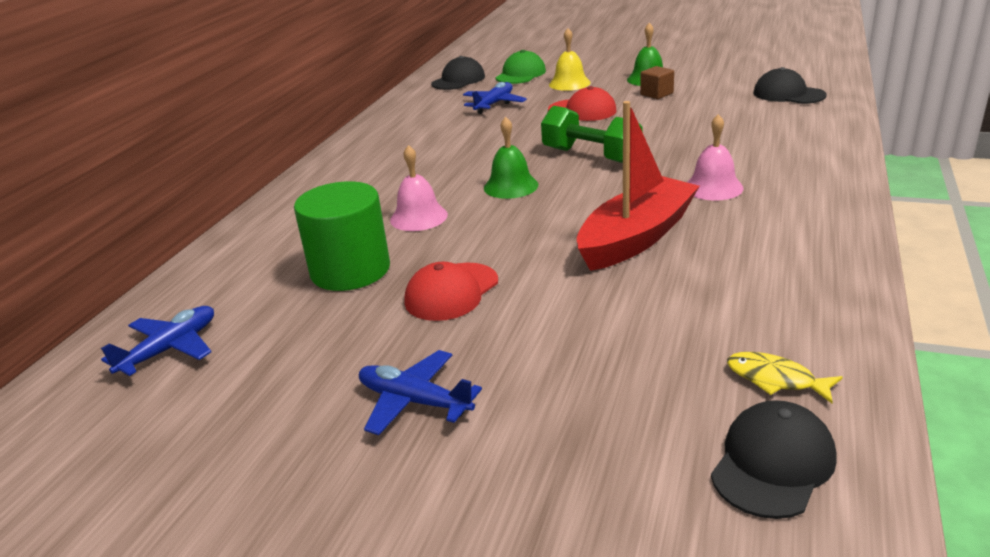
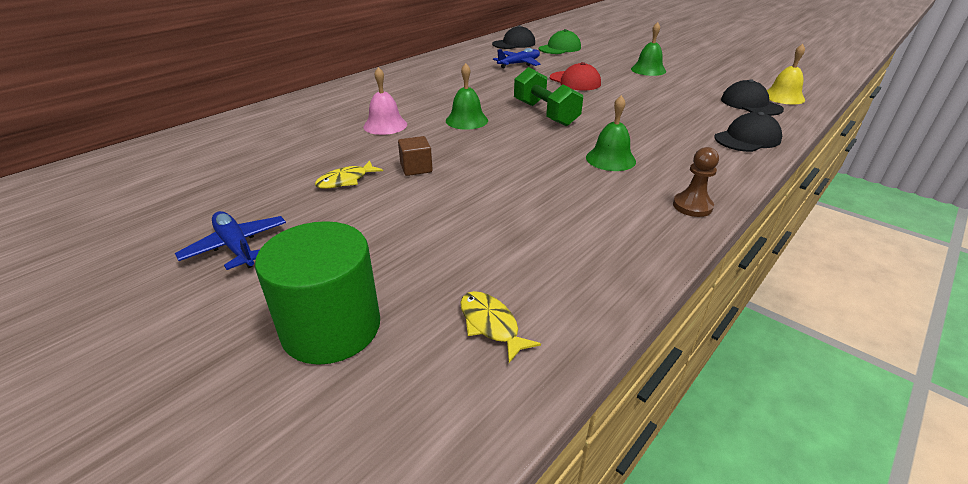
camera: 20 degrees right, 5 degrees up
(170, 349) = (155, 166): blue plane -> none
(350, 270) = (305, 148): green cylinder -> green cylinder (331, 328)
(451, 292) = (346, 180): red cap -> yellow fish
(569, 83) = (587, 61): yellow bell -> yellow bell (783, 97)
(636, 237) = (511, 180): red boat -> none
(656, 94) = (643, 82): brown cube -> brown cube (416, 168)
(713, 187) = (610, 159): pink bell -> green bell
(773, 464) = (410, 394): black cap -> black cap (747, 139)
(837, 212) = (692, 206): none -> brown pawn

